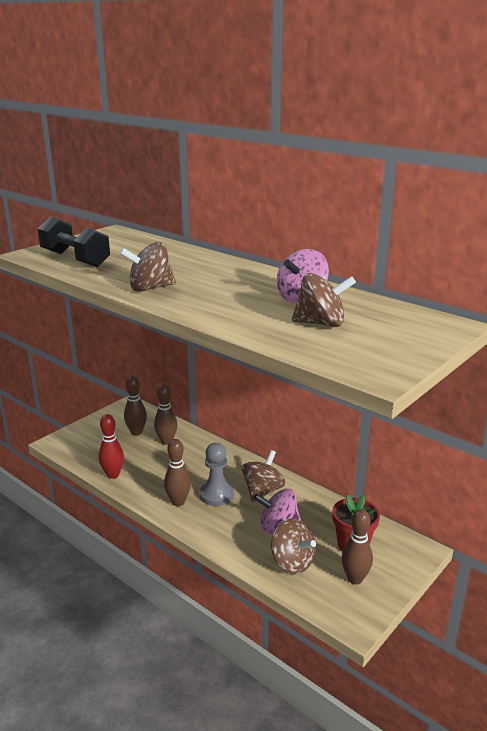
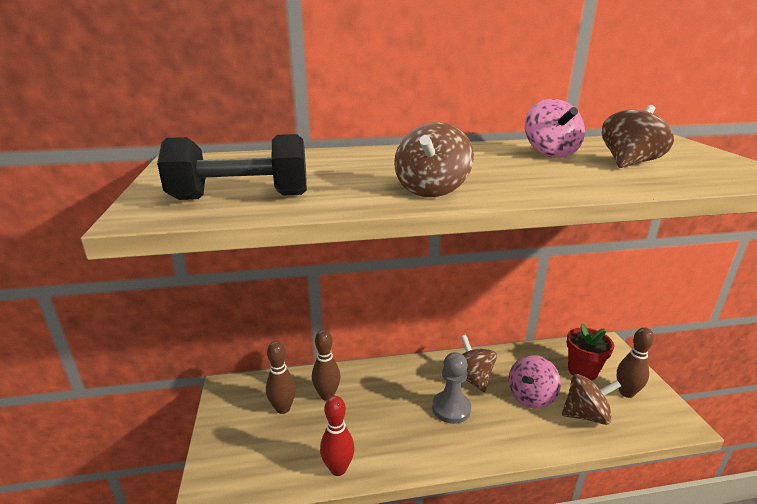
camera: 50 degrees left, 0 degrees up
(178, 502) = (438, 441): brown bowling pin -> none

